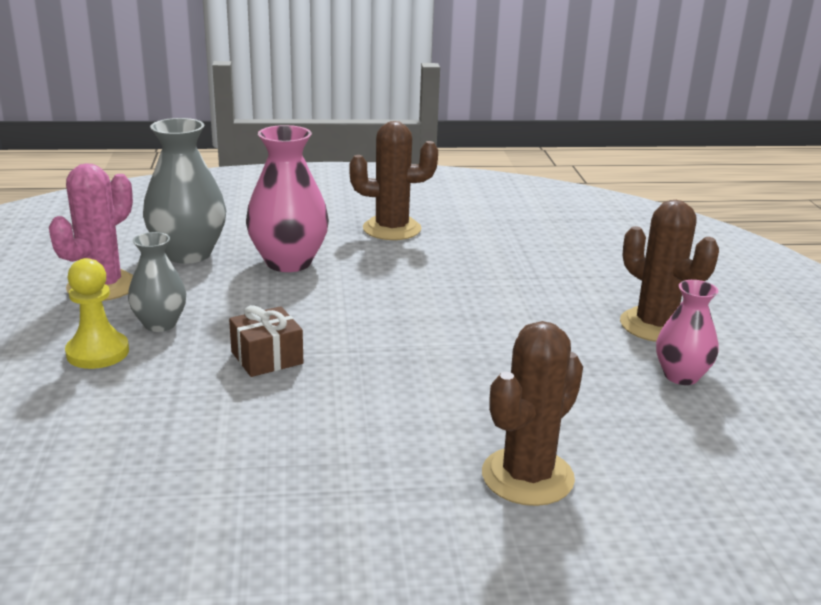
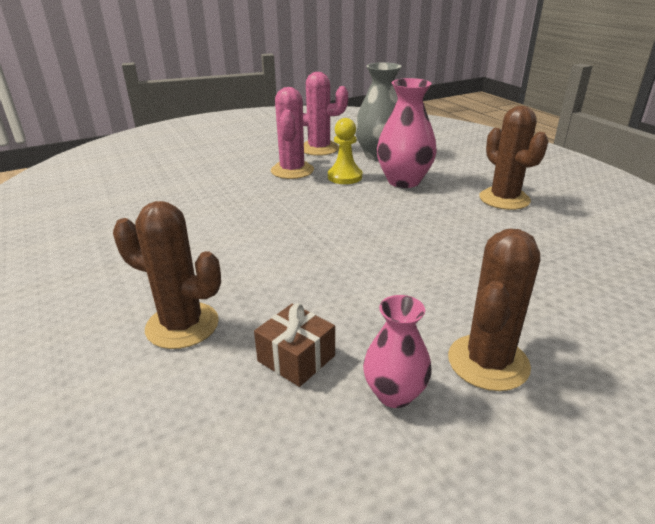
camera: 70 degrees right, 5 degrees up
(98, 352) = (252, 166): yellow pawn -> yellow pawn (345, 177)
(160, 324) = (292, 171): grey vase -> pink cactus
(267, 358) = (278, 204): brown gift -> brown gift (296, 358)

